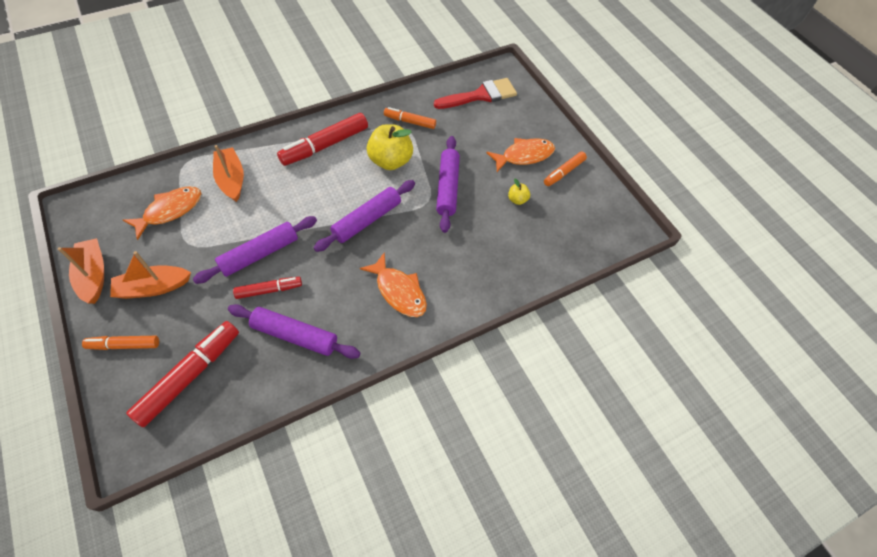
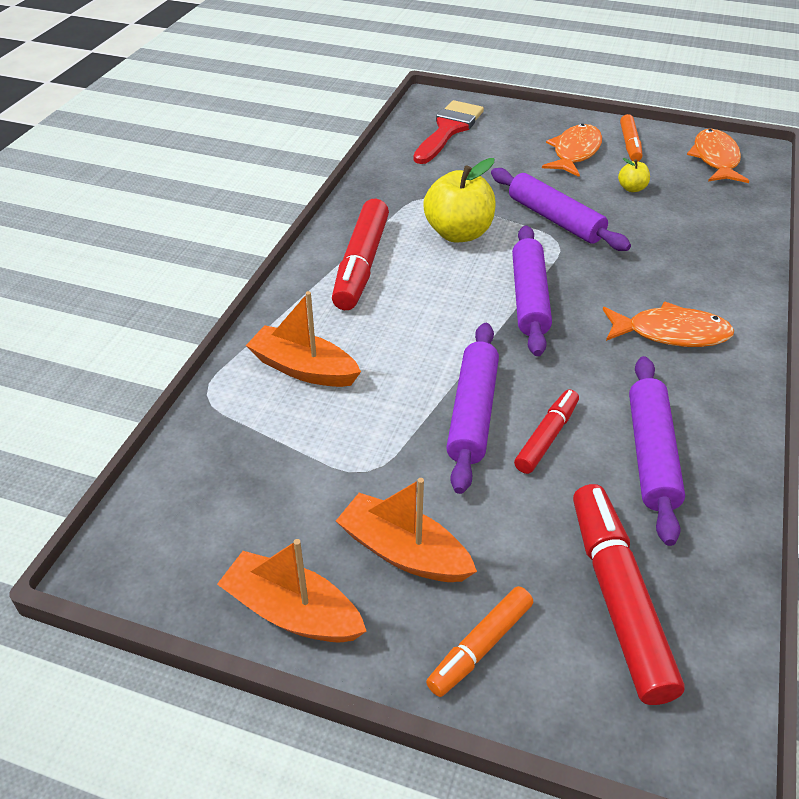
camera: 40 degrees left, 15 degrees down
(153, 287) = (404, 552): orange boat -> orange boat turned 90 degrees clockwise
(170, 211) = (276, 457): orange fish -> orange fish (715, 159)
(295, 335) = (651, 454): purple rolling pin -> purple rolling pin turned 60 degrees counterclockwise
(410, 122) = (417, 190): orange marker -> none

